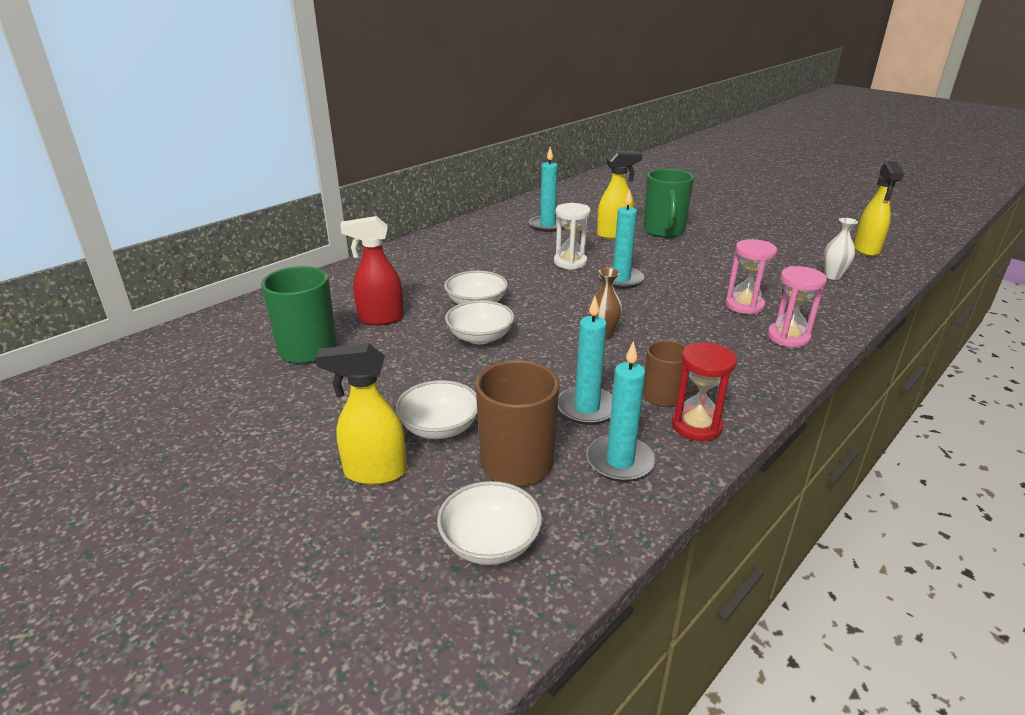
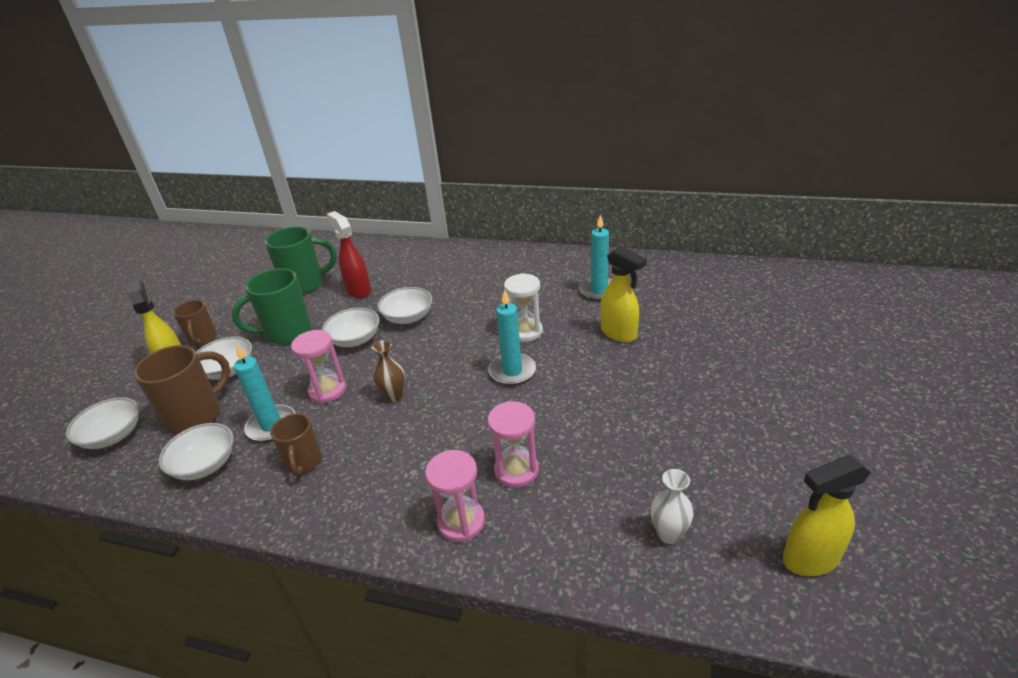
camera: 65 degrees right, 5 degrees up
(332, 442) = (202, 339): none -> brown mug
(557, 366) = (327, 390): none -> pink hourglass
(620, 461) = (205, 464): turquoise candle -> white bowl
(664, 231) = (665, 361): green mug -> green mug (286, 333)
(696, 426) = (264, 493): red hourglass -> none

